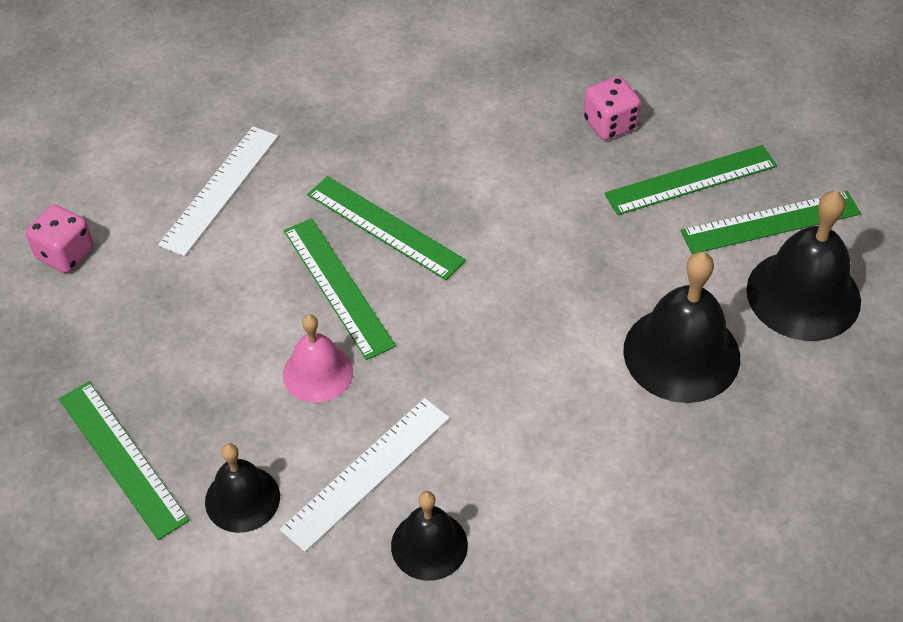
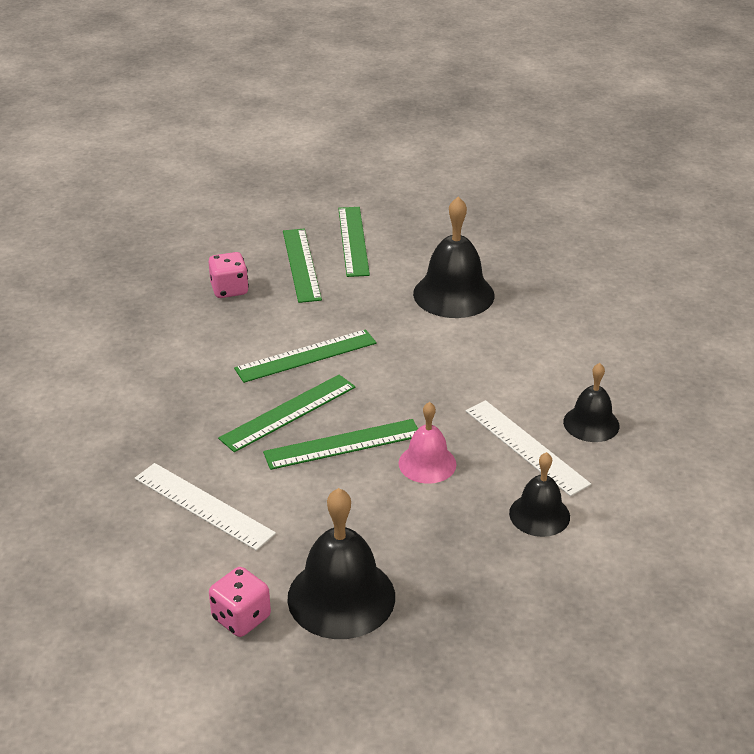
camera: 80 degrees left, 15 degrees down
(122, 458) = (488, 584): green ruler -> green ruler (306, 356)
(803, 295) = (418, 240): black bell -> black bell (341, 597)

